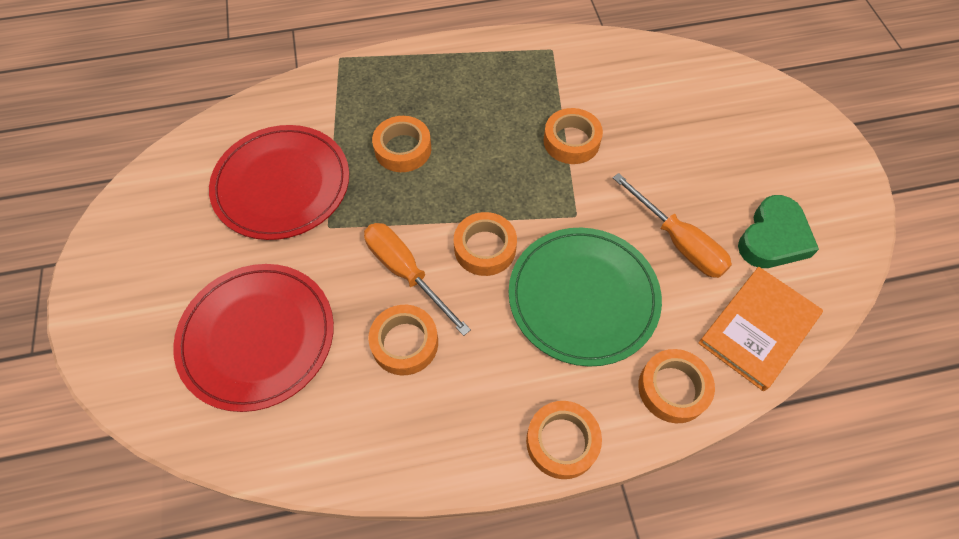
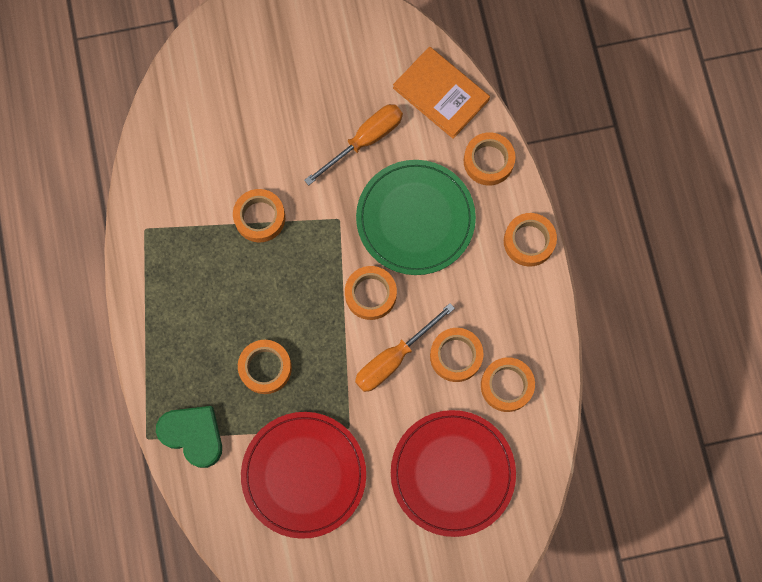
camera: 90 degrees left, 15 degrees up
(361, 406) = (506, 385): none -> orange tape
(773, 238) = (362, 67): green heart -> green heart (193, 435)

